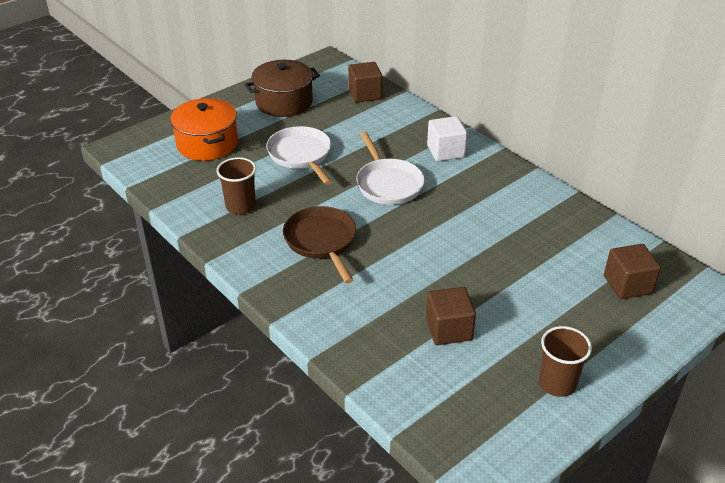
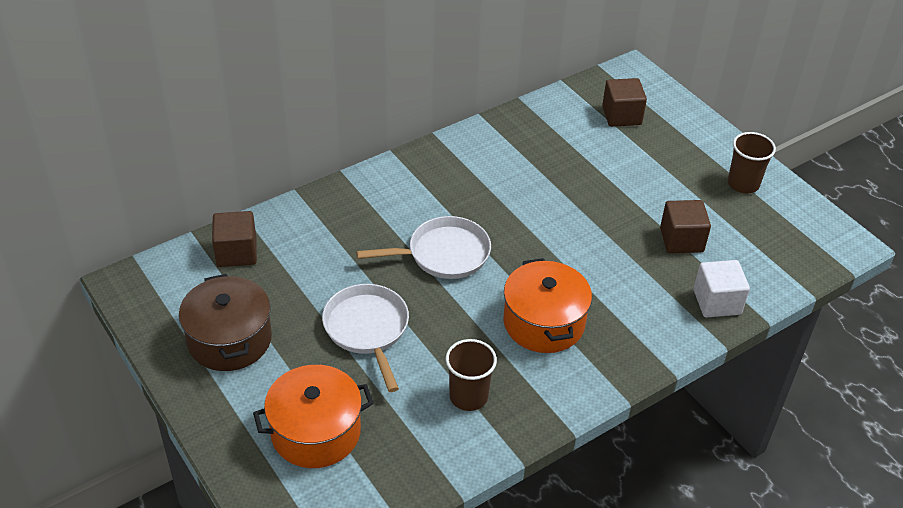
camera: 85 degrees left, 5 degrees up
(301, 155) = (367, 329): white pan -> white pan turned 90 degrees clockwise
(321, 241) = (544, 322): brown pan -> orange pot
(445, 151) = (388, 197): white cube -> white cube (717, 302)

